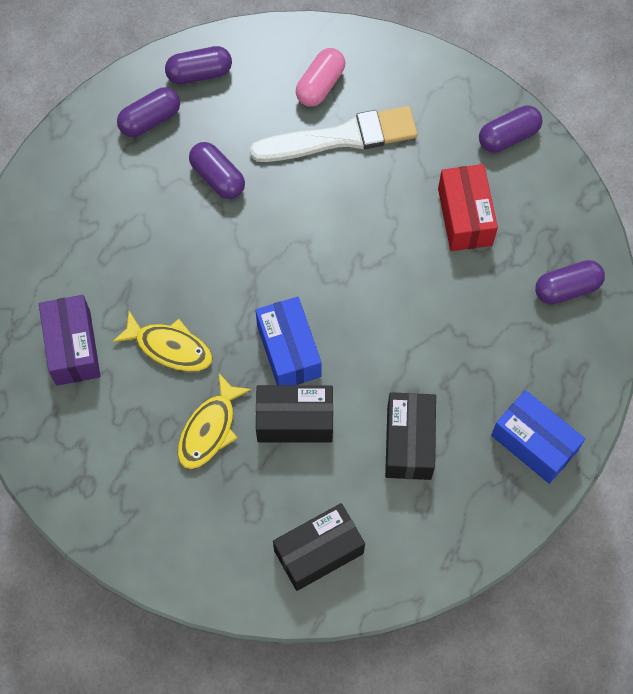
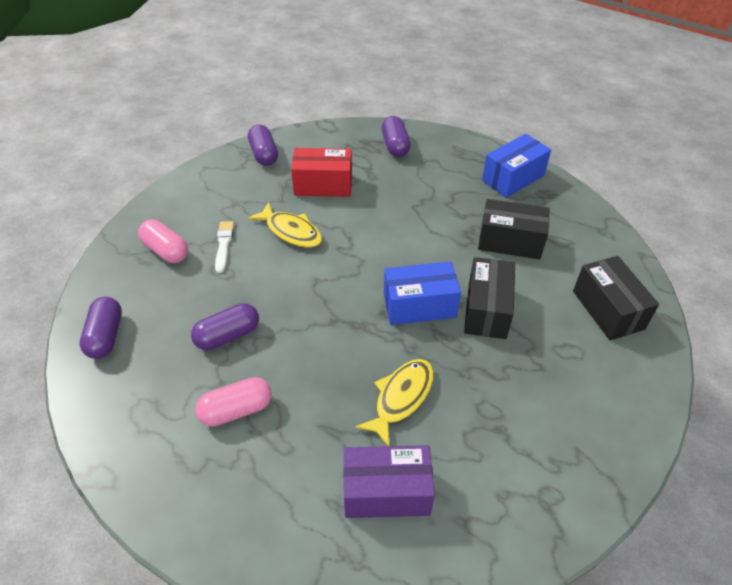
camera: 80 degrees left, 20 degrees down
(135, 208) = (236, 410): none -> pink capsule
(150, 119) = (137, 385): purple capsule -> none
(210, 429) = (491, 374): yellow fish -> yellow fish (291, 231)
(340, 137) = (224, 245): white brush -> white brush, size x0.47

